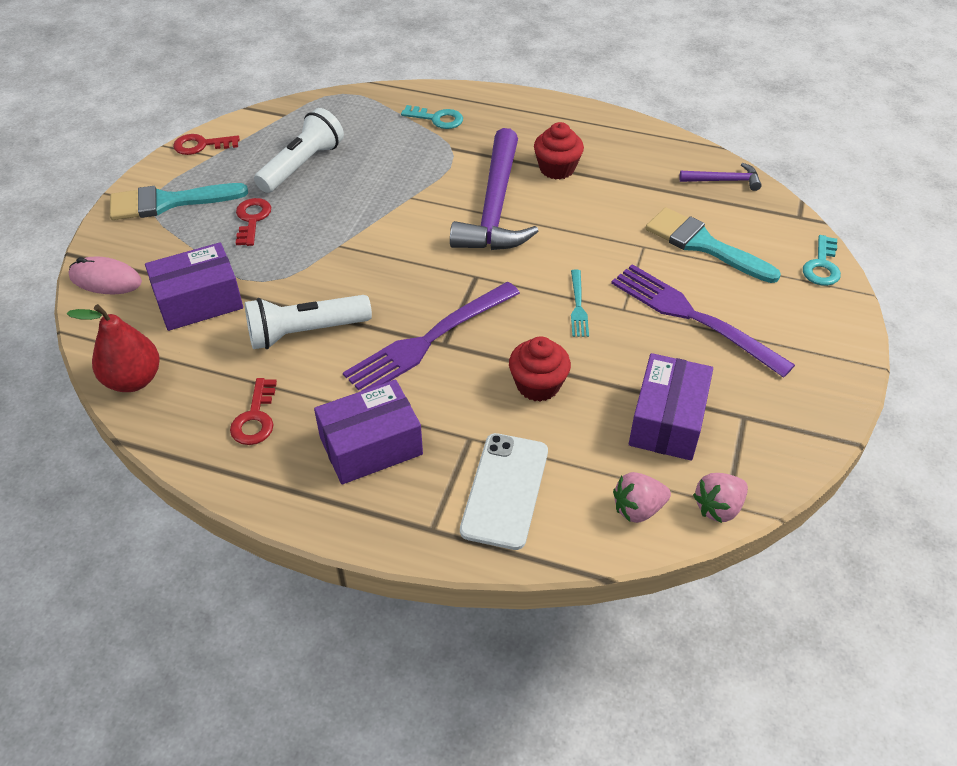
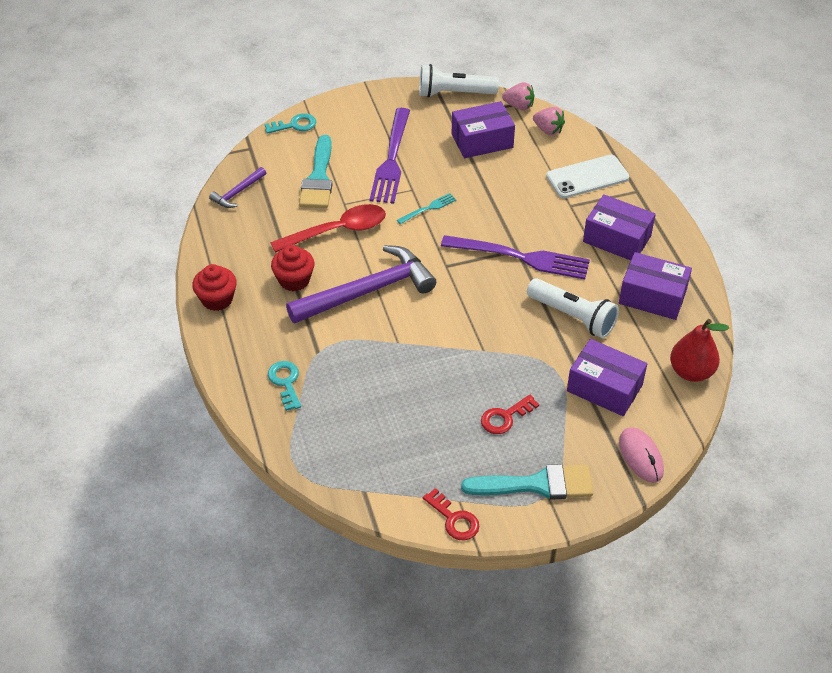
camera: 125 degrees left, 0 degrees up
(168, 202) = (537, 484): turquoise brush -> turquoise brush turned 45 degrees counterclockwise
(255, 418) = (652, 297): red key -> purple box
(302, 165) = (418, 430): white flashlight -> white flashlight (454, 93)
(538, 385) = (507, 197): red cupcake -> red cupcake (217, 299)
(602, 223) = (337, 231): none -> red spoon
(724, 181) = (237, 192): purple hammer -> purple hammer turned 105 degrees counterclockwise

